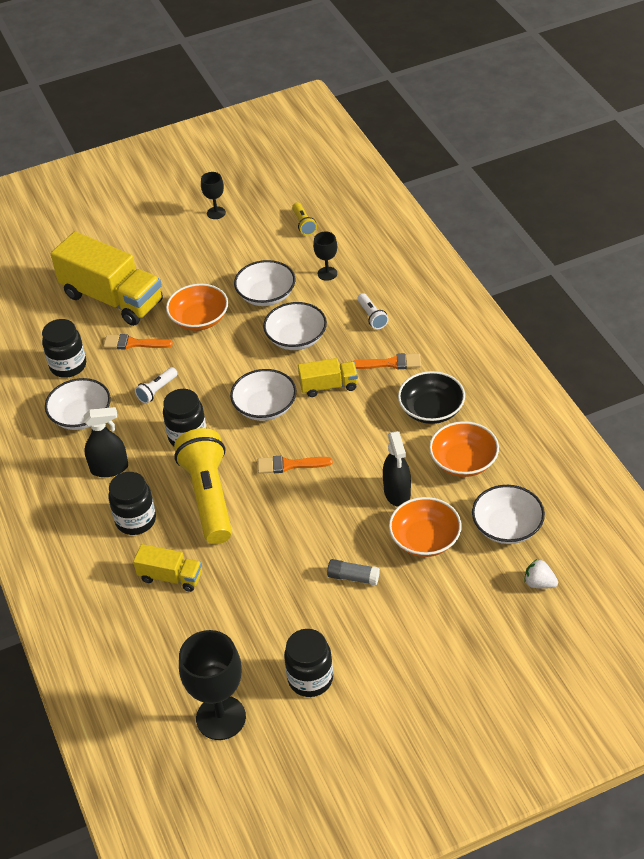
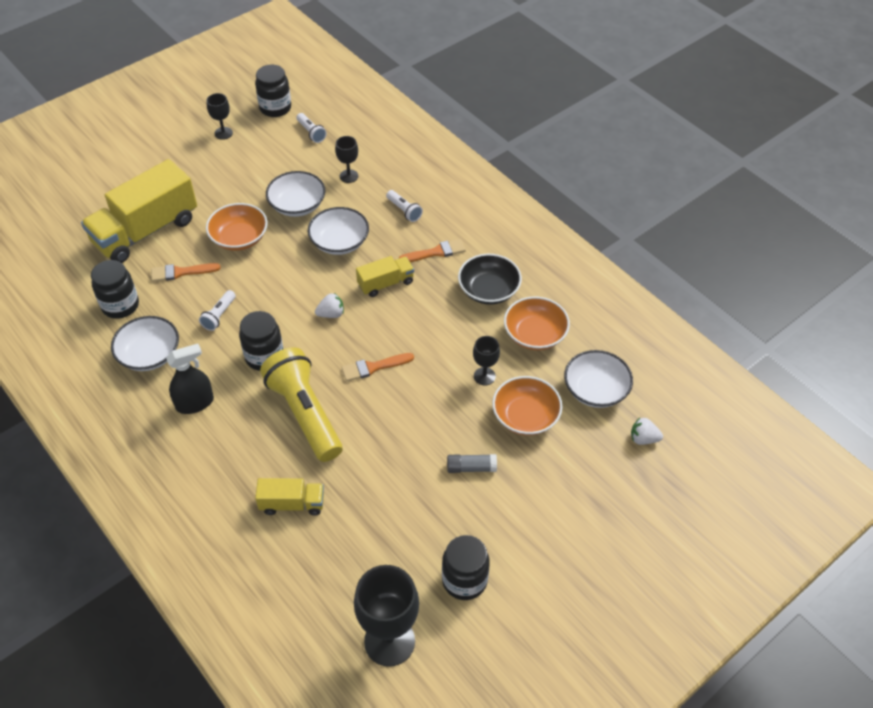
camera: 20 degrees left, 5 degrees up
(112, 298) = (146, 231): yellow truck -> yellow truck turned 120 degrees clockwise
(136, 520) = (238, 452): black jar -> black jar (275, 108)
(265, 407) = (331, 314): white bowl -> white strawberry
(303, 224) = (311, 133): yellow flashlight -> white flashlight
(397, 493) = (484, 376): black spray bottle -> black goblet

